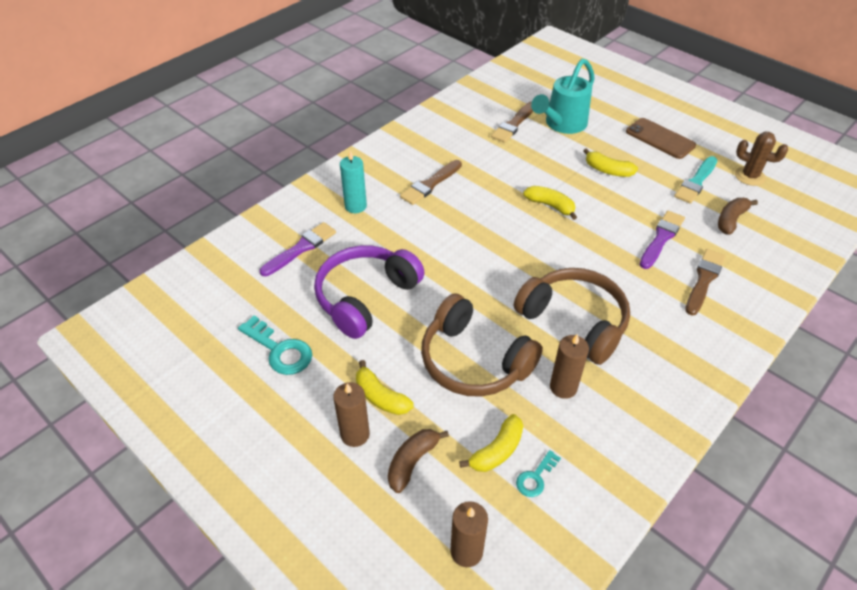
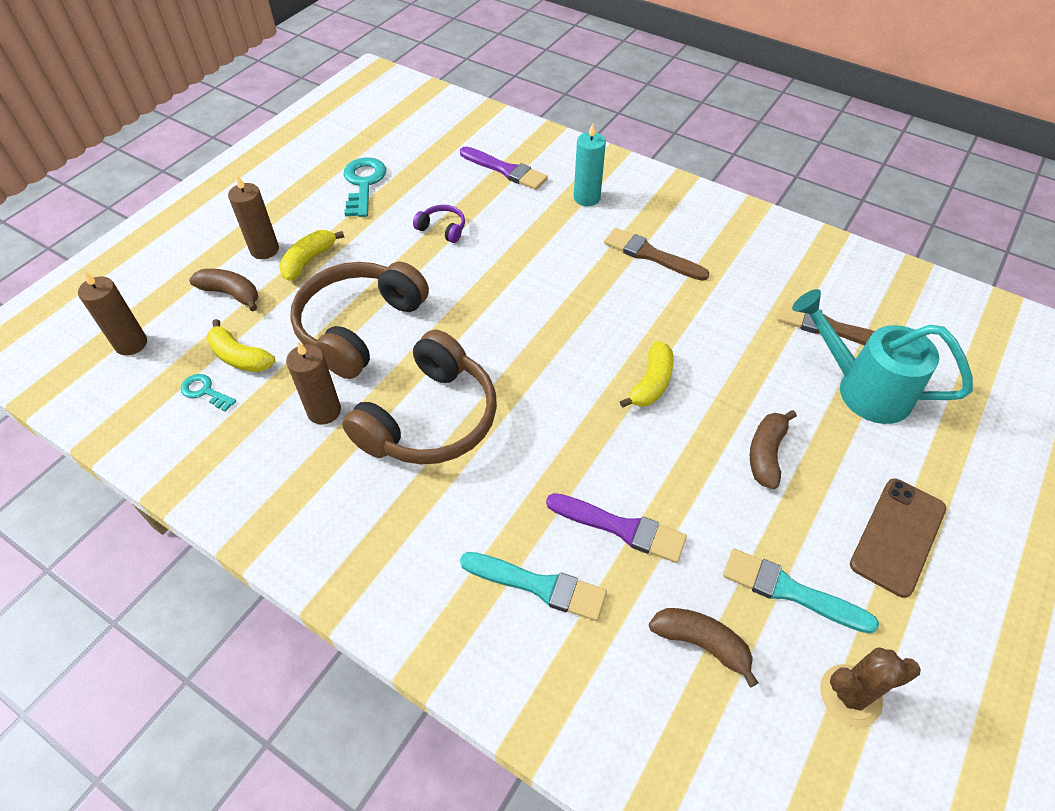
camera: 80 degrees right, 5 degrees up
(280, 350) = (363, 183): turquoise key -> turquoise key turned 150 degrees clockwise
(365, 297) = (442, 229): purple headphones -> purple headphones, size x0.42
(607, 170) = (766, 454): yellow banana -> brown banana
(704, 280) = (539, 586): brown brush -> turquoise brush
(749, 176) = (850, 695): brown cactus -> brown cactus turned 60 degrees clockwise

